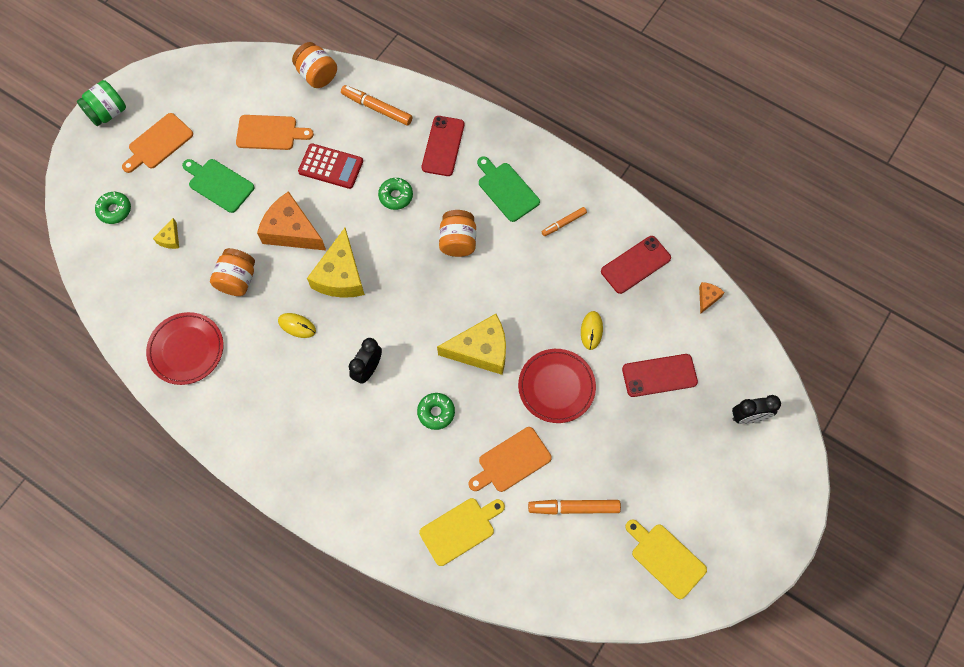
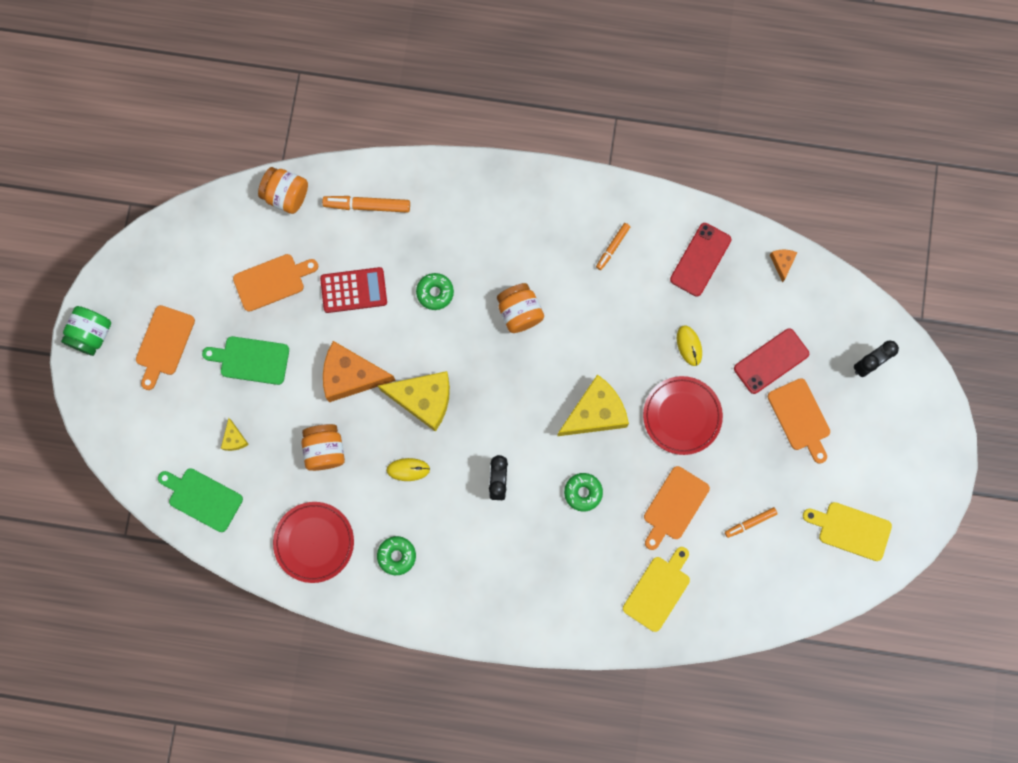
camera: 25 degrees left, 10 degrees up
(115, 210) = (161, 435): green donut -> green donut (397, 556)
(340, 275) = (423, 399): yellow cheese -> yellow cheese turned 60 degrees counterclockwise
(443, 146) = (454, 217): red phone -> none
(506, 190) = (540, 237): green cutting board -> green cutting board (202, 498)
(574, 508) = (750, 523): orange marker -> orange marker, size x0.62
(663, 436) = (800, 418): none -> orange cutting board

